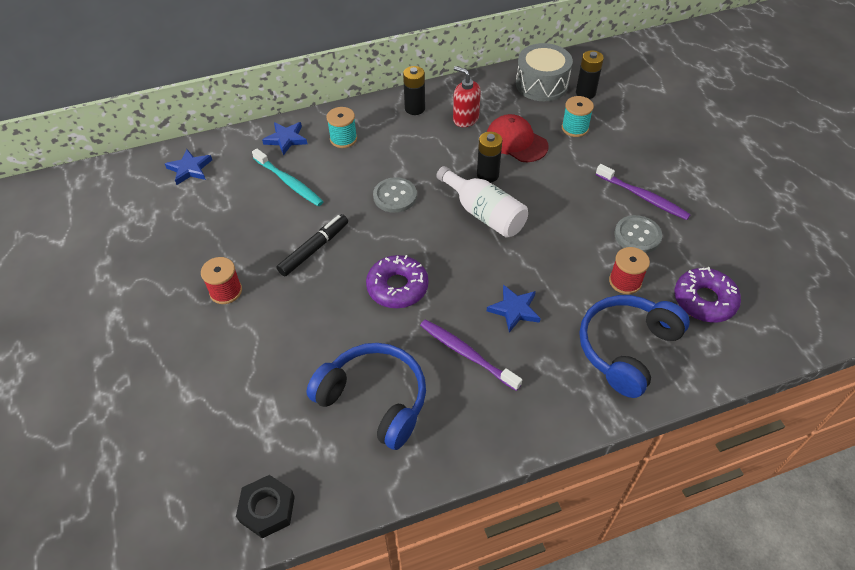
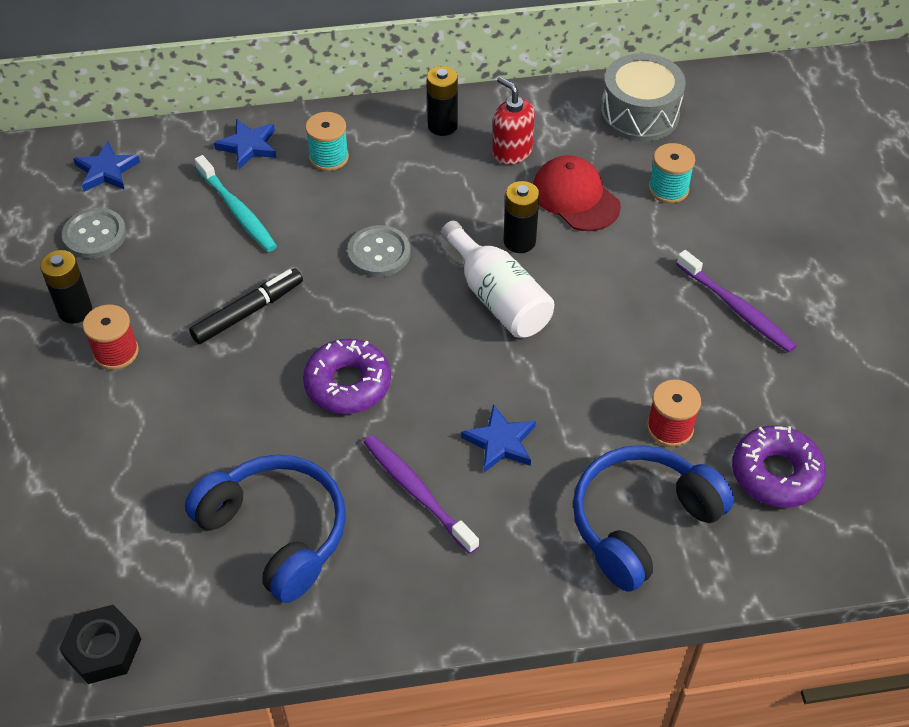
camera: 10 degrees right, 0 degrees up
(585, 93) = (701, 137): black battery -> black battery (75, 311)
(637, 235) = (709, 364): grey button -> grey button (95, 235)

